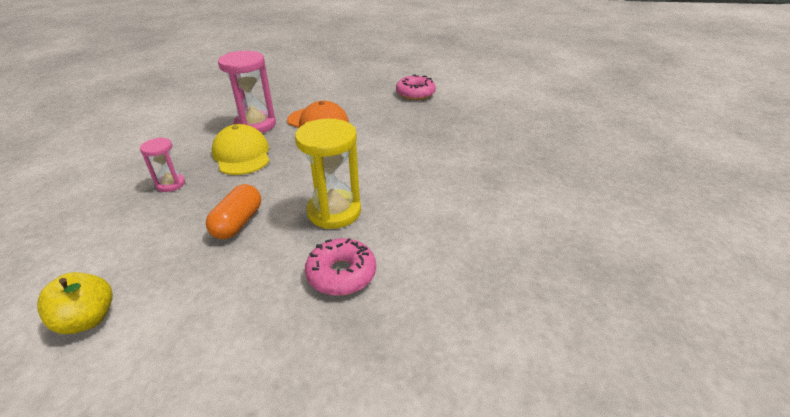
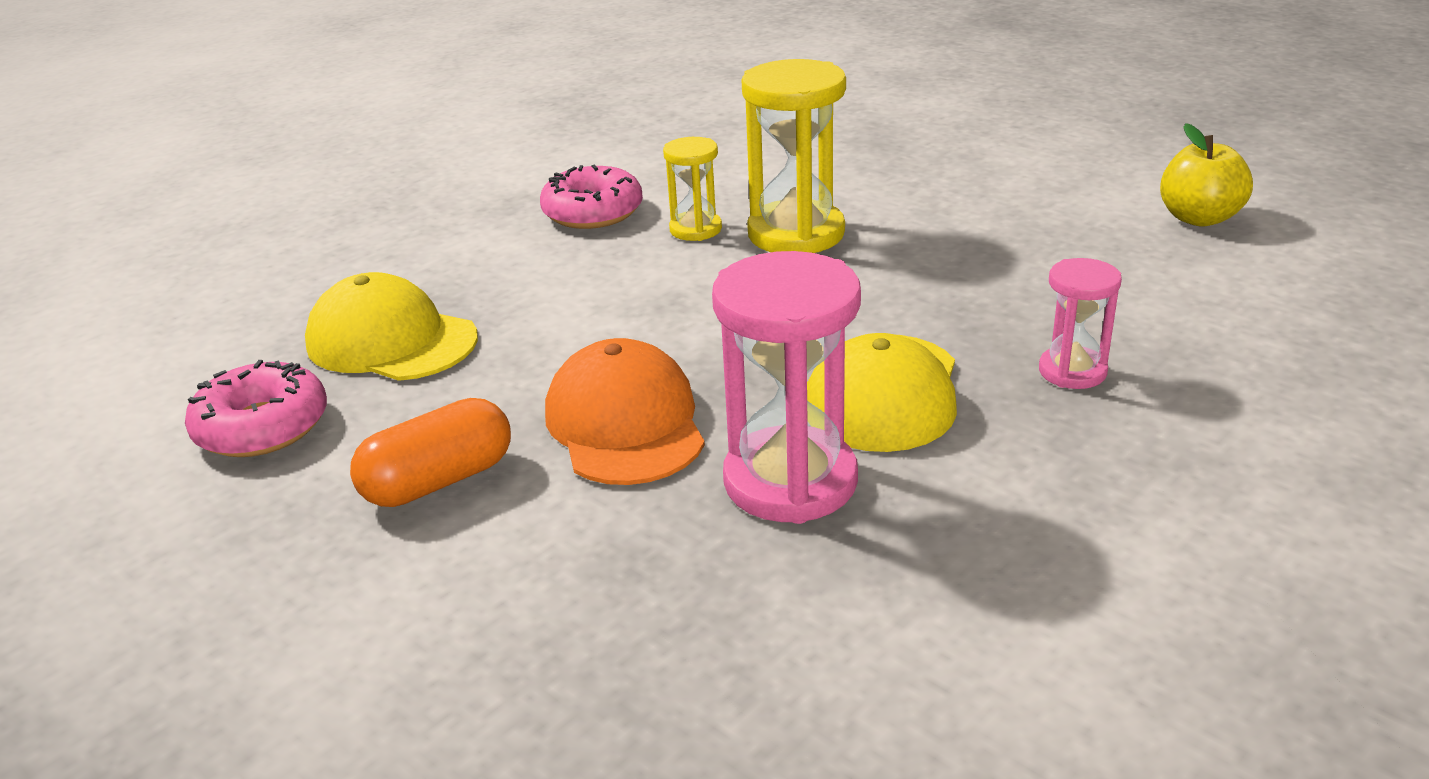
camera: 140 degrees left, 5 degrees down
(238, 223) = (959, 263): orange capsule -> orange capsule (439, 481)
(341, 274) = (855, 175): pink donut -> pink donut (593, 212)
(385, 196) = (695, 229): none -> yellow hourglass
(424, 118) = (391, 341): none -> yellow cap

